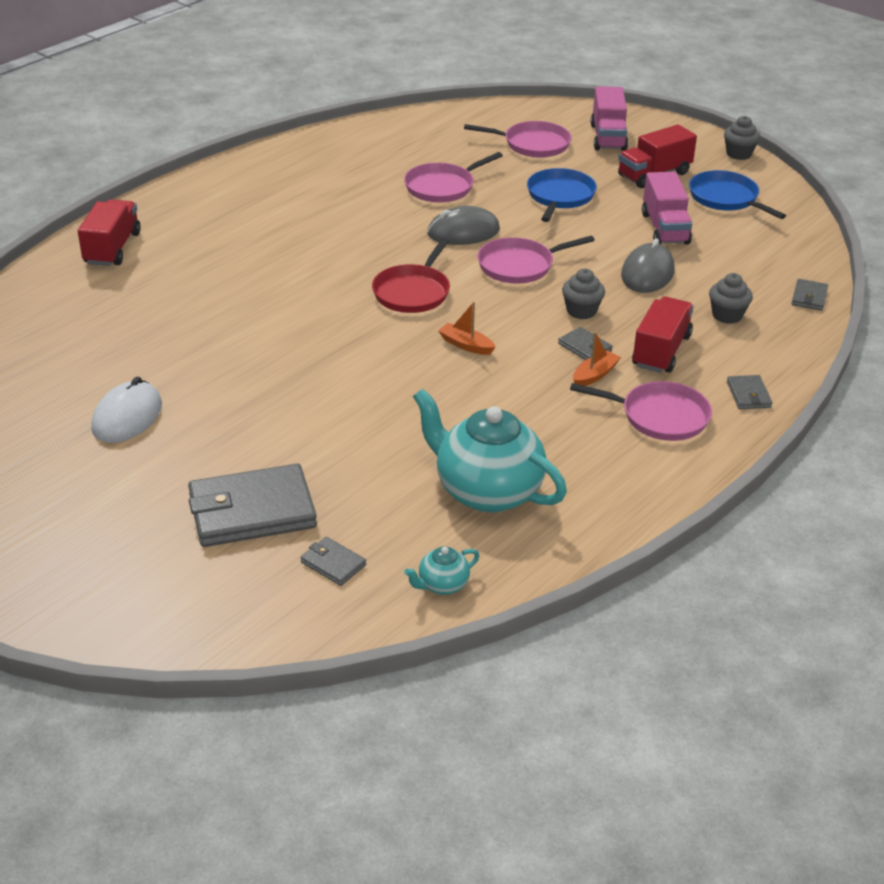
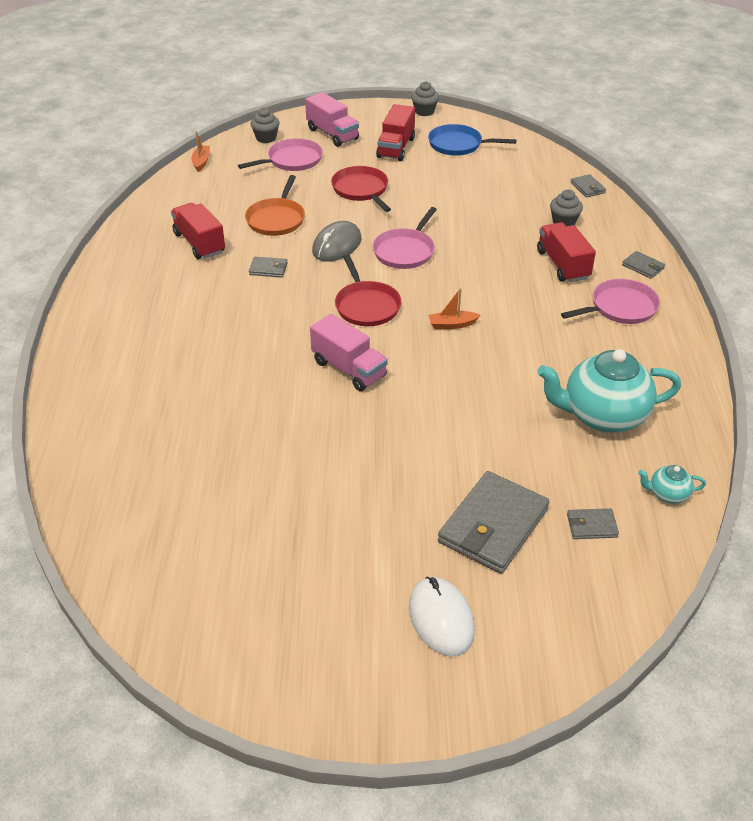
camera: 40 degrees left, 5 degrees up
(112, 248) = (98, 391): red truck -> red truck (199, 243)
(127, 417) = (309, 515): white mouse -> white mouse (441, 619)
(442, 187) = (276, 219): pink pan -> orange pan
(442, 585) = (667, 494): turquoise teapot -> turquoise teapot turned 75 degrees clockwise
(560, 196) = (361, 190): blue pan -> red pan
(581, 311) = (484, 263): grey cupcake -> grey cupcake (266, 138)
(585, 347) = (520, 286): grey wallet -> grey wallet (268, 269)
(594, 375) = (551, 301): orange boat -> orange boat (201, 162)
(647, 273) = (485, 217): grey mouse -> none
(665, 228) = (452, 182): pink truck -> pink truck (349, 369)

